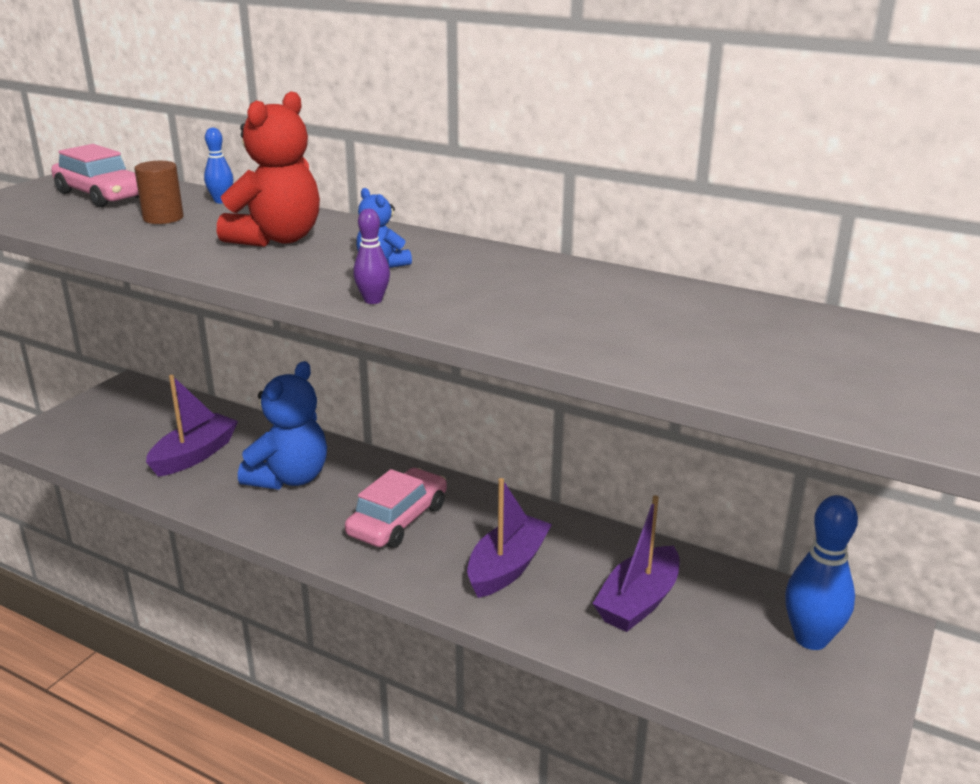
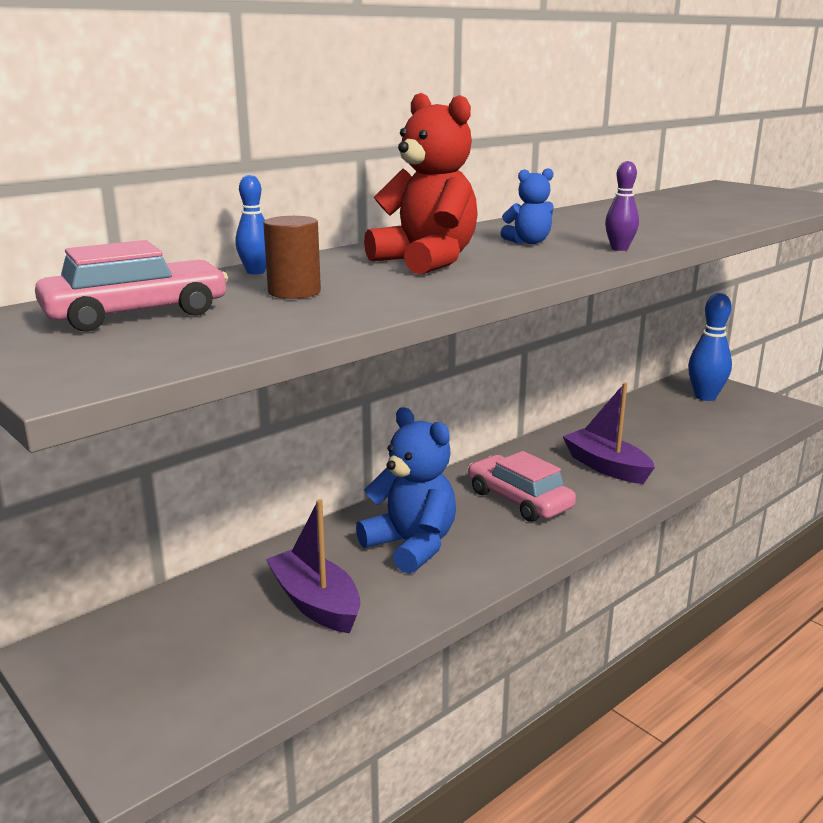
camera: 70 degrees left, 5 degrees down
(638, 602) = (660, 433): purple boat -> none

